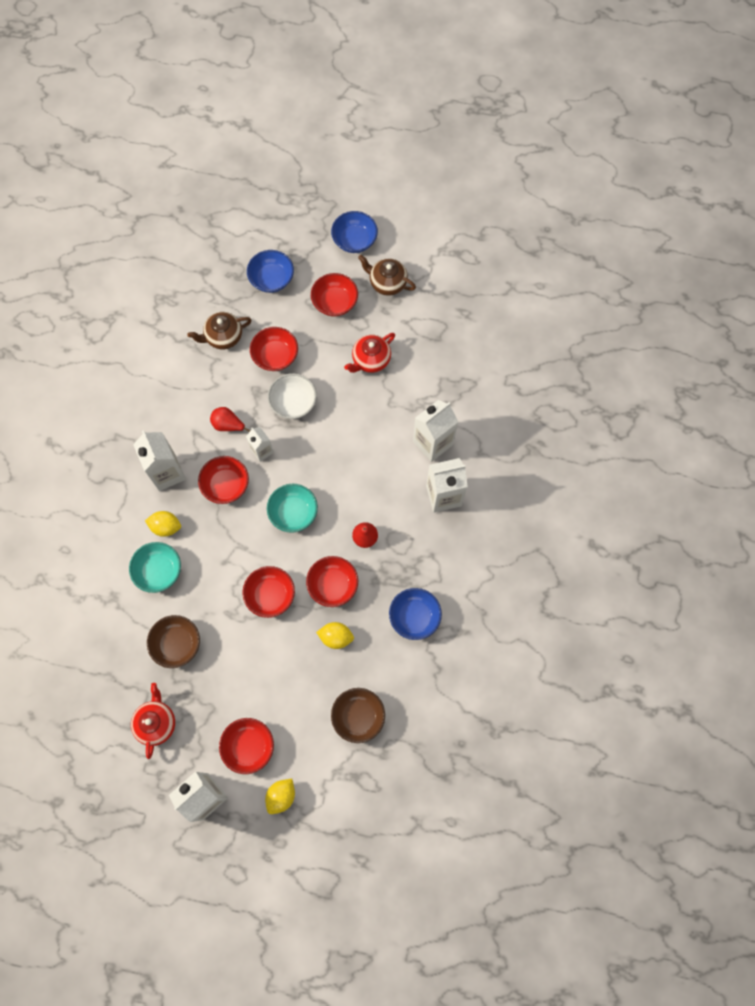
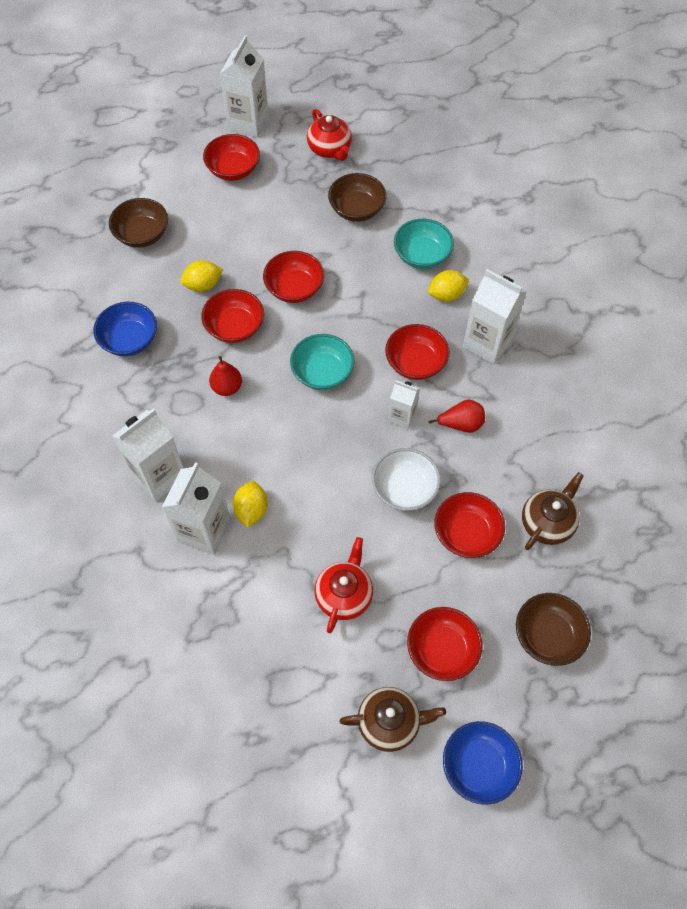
camera: 150 degrees right, 10 degrees down
(272, 279) = (547, 635): blue bowl -> brown bowl
(281, 796) = (180, 151): yellow lemon -> yellow lemon (251, 510)

